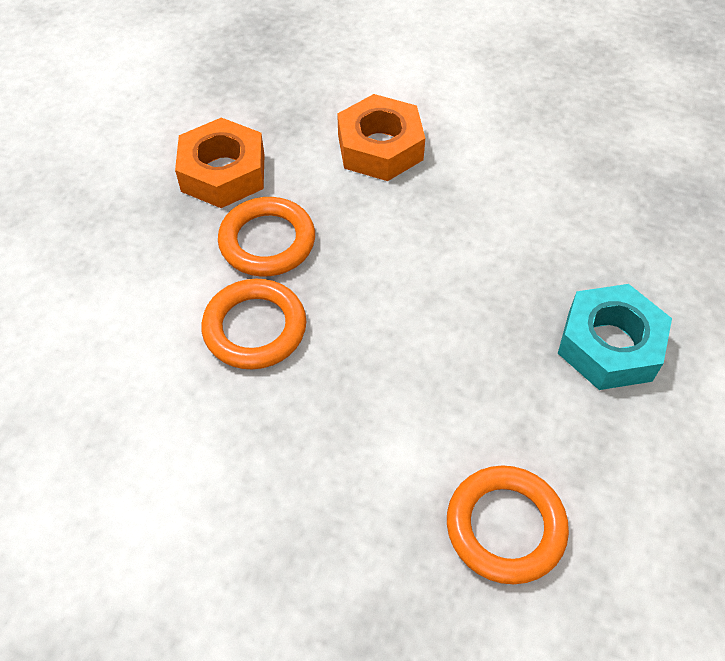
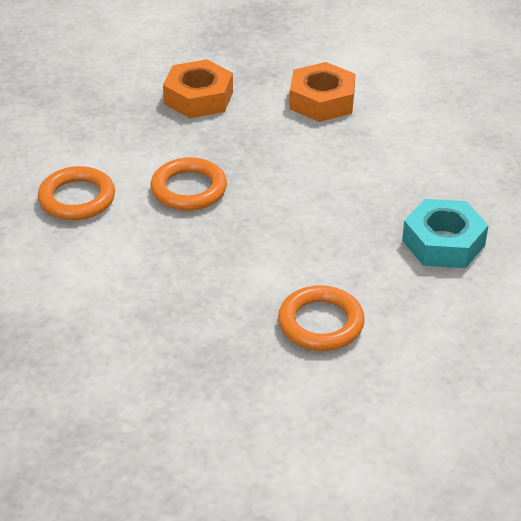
camera: 15 degrees right, 15 degrees down
(267, 241) = (216, 142): orange ring -> orange ring (77, 198)

